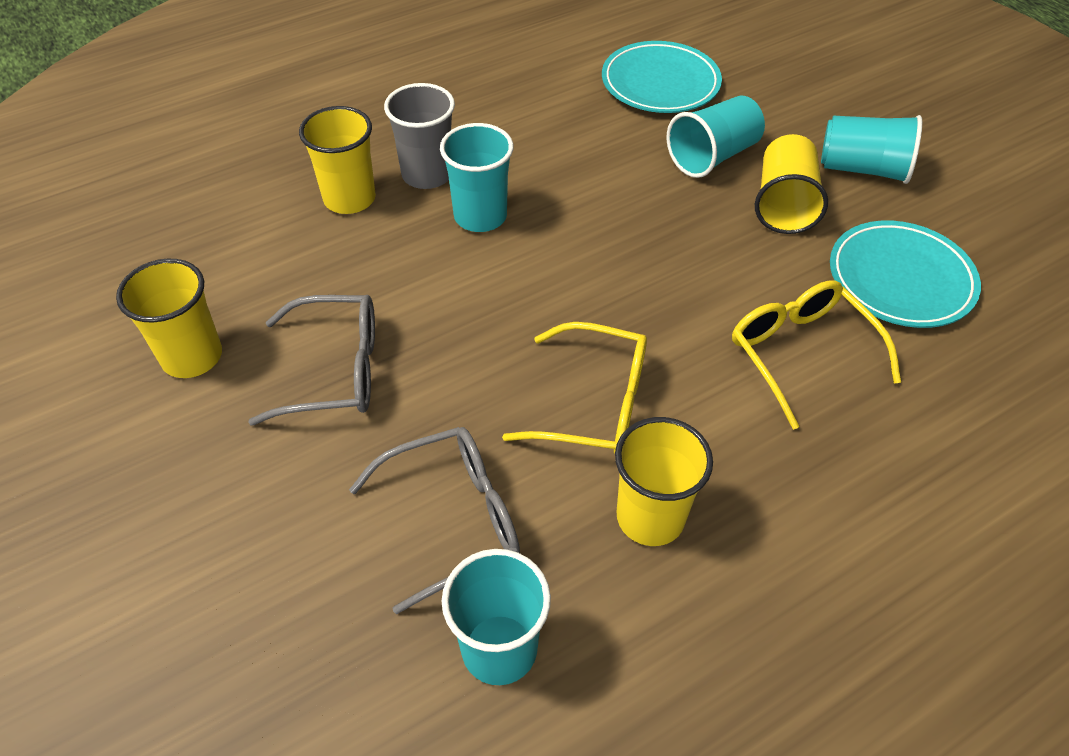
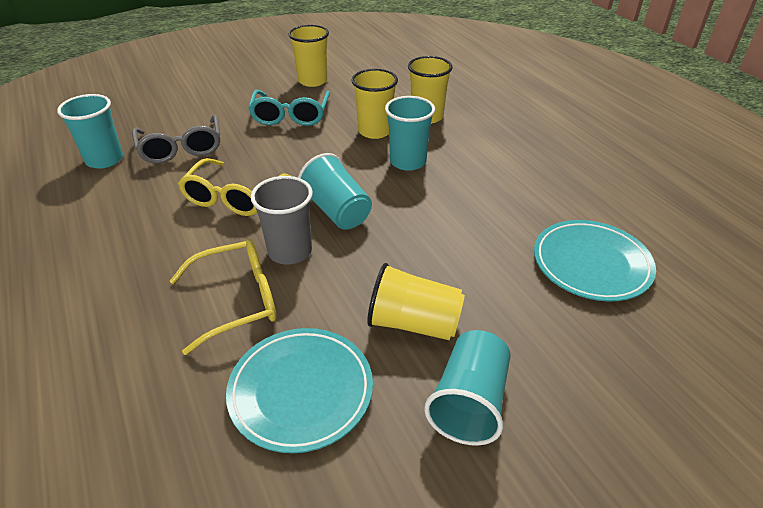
camera: 95 degrees right, 10 degrees down
(336, 370) = (290, 116): grey glasses -> turquoise glasses
(427, 174) = (450, 142): grey cup -> grey cup (290, 251)
(650, 517) = (144, 211): yellow cup -> yellow cup (375, 131)
(712, 156) = (482, 285): turquoise cup -> turquoise cup (337, 211)

